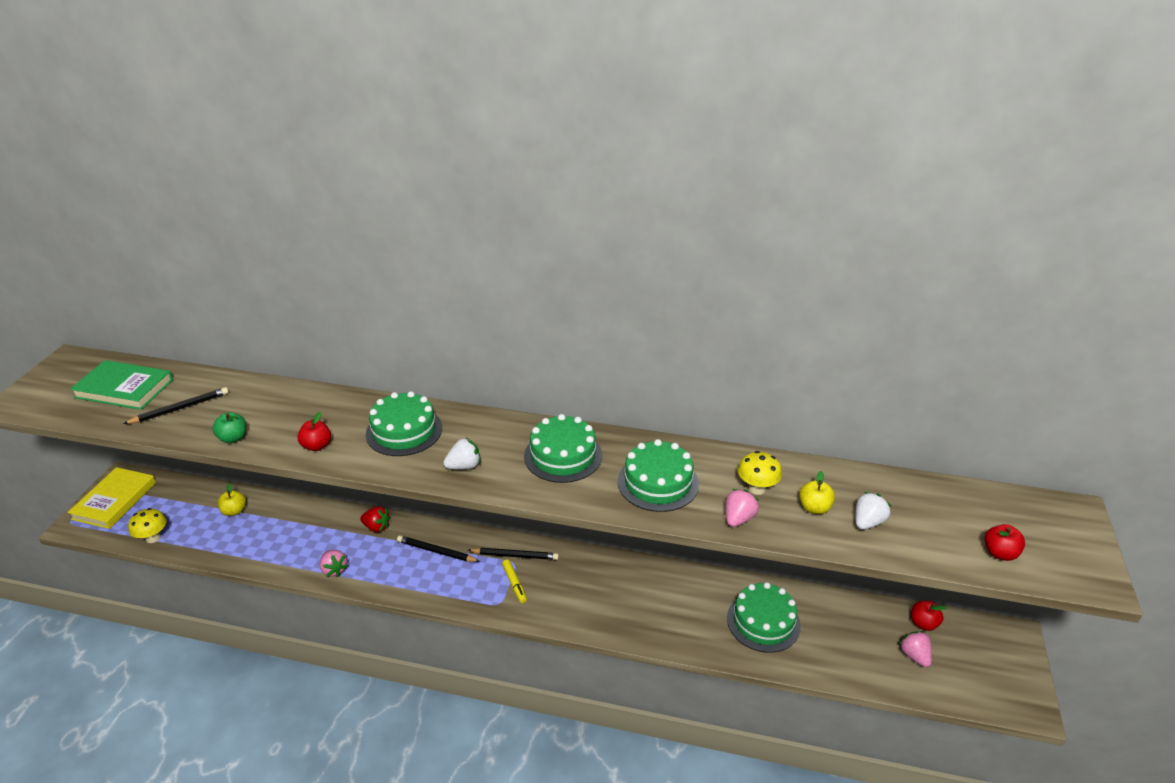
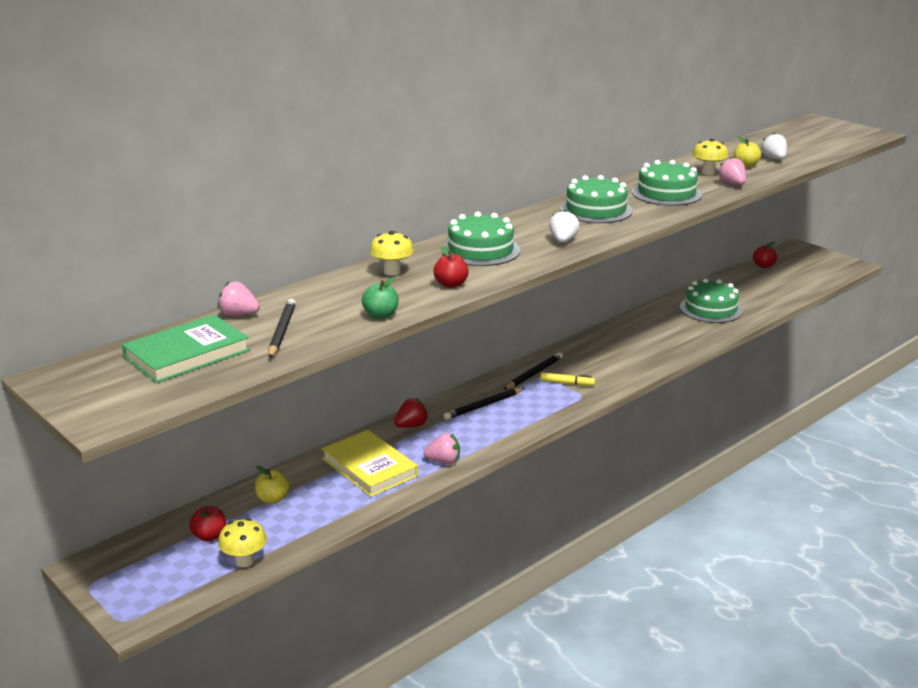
camera: 55 degrees left, 10 degrees down
(114, 500) = (129, 579): yellow book -> yellow book (369, 467)
(324, 407) = (392, 272): none -> yellow mushroom
(914, 656) = (786, 278): pink strawberry -> pink strawberry (238, 315)
(999, 553) = (833, 143): red apple -> red apple (209, 536)

